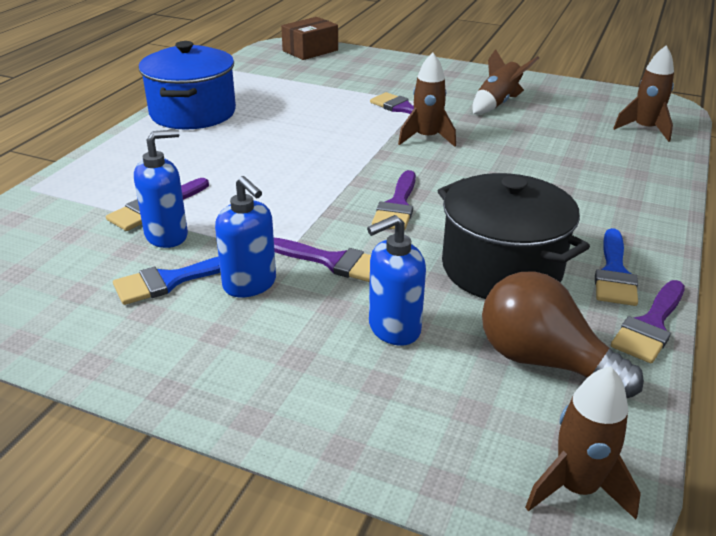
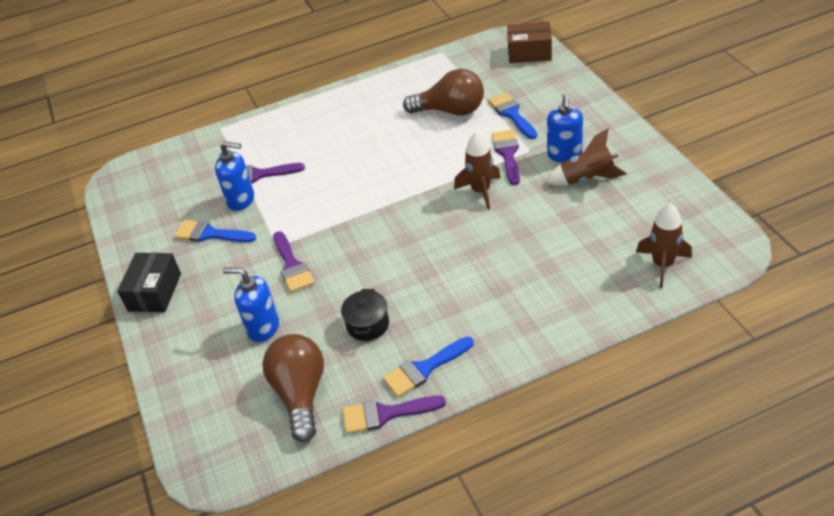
camera: 50 degrees right, 10 degrees up
(178, 371) = (154, 292): none -> black box
(193, 113) = (369, 95): blue pot -> none
(250, 284) = (238, 258): blue soap dispenser -> blue soap dispenser (564, 155)
(301, 100) = (450, 111): none -> brown light bulb
(363, 87) = (512, 114): none -> blue brush
(397, 205) = (379, 243): purple brush -> none
(501, 268) = (368, 325): black pot -> black pot, size x0.49
(576, 487) = (219, 462): brown rocket -> none

